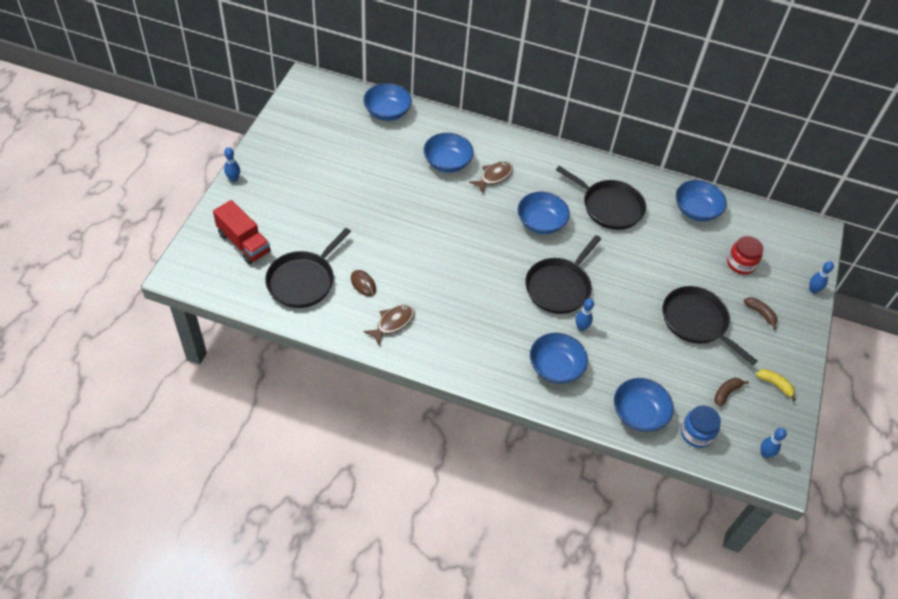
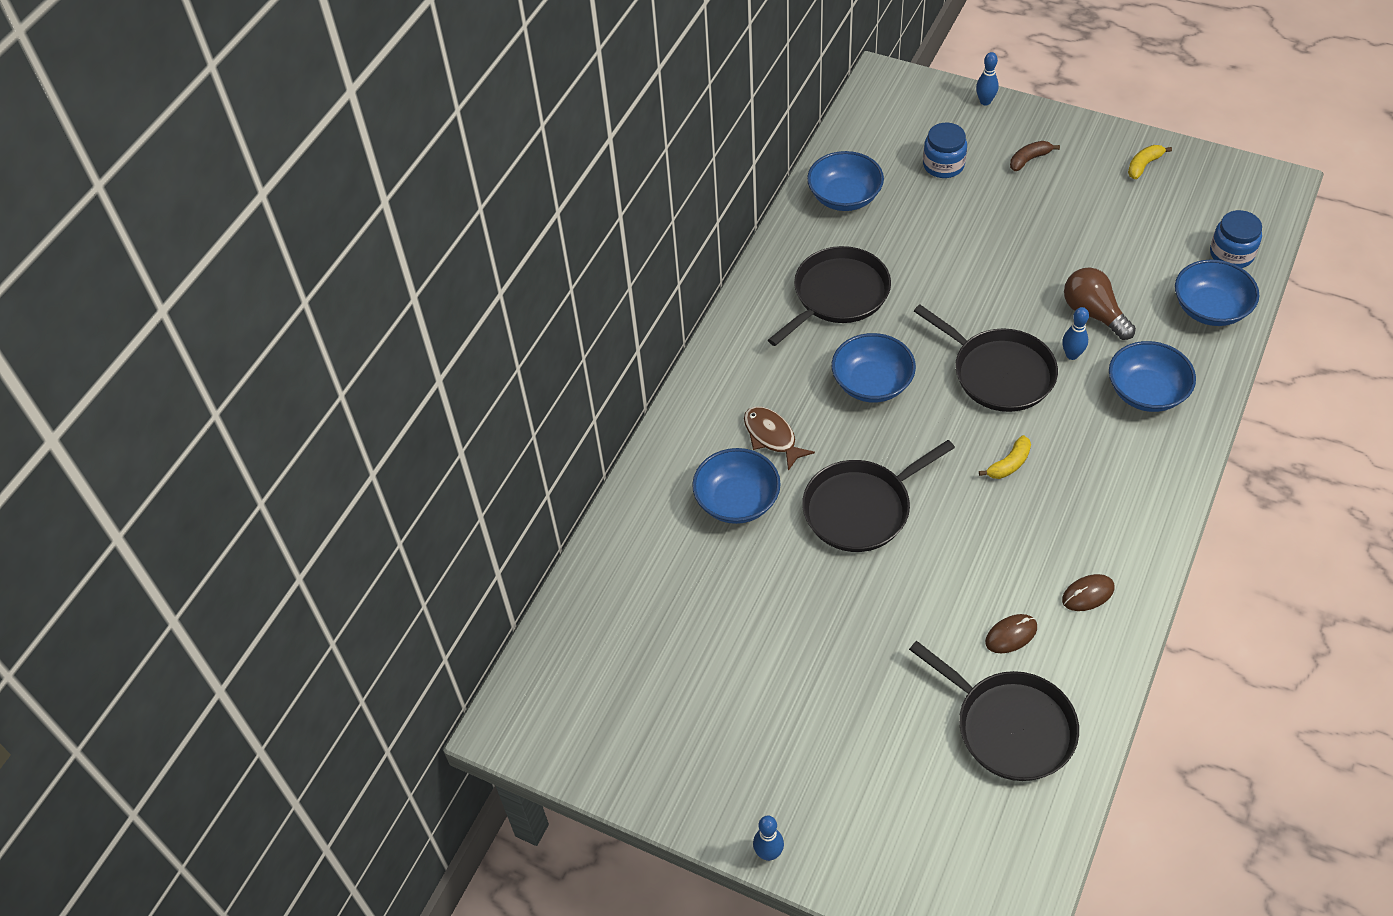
camera: 75 degrees left, 0 degrees up
(244, 243) = (929, 828): red truck -> none
(387, 112) = (605, 587): blue bowl -> none
(393, 323) = (1088, 594): brown fish -> brown mouse
(486, 289) = (1009, 464): none -> yellow banana
(620, 342) = (1093, 313): none -> brown light bulb
(697, 322) = (1049, 226): black pan -> black pan (861, 508)
(726, 393) = (1163, 214): brown banana -> none
(740, 263) = (943, 165): red jar -> blue jar
(765, 454) = (1250, 193): blue bowling pin -> none

